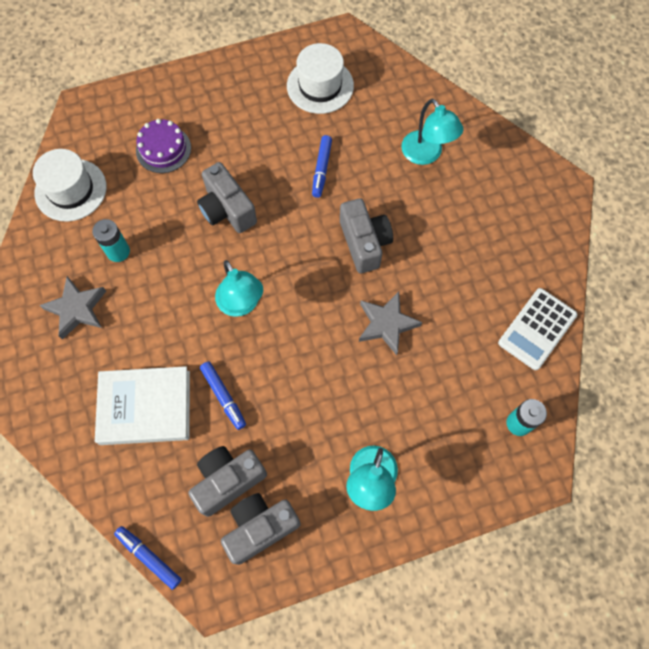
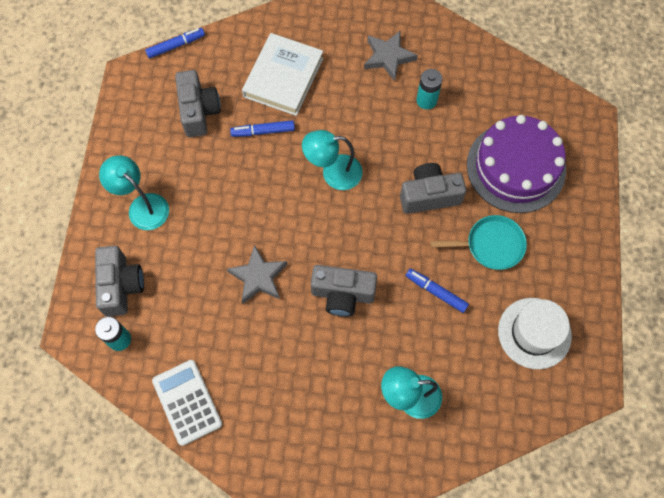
camera: 115 degrees right, 0 degrees up
(70, 190) = (503, 84): white hat -> none
(163, 149) = (516, 167): purple cake -> purple cake, size x1.85
(254, 142) = (491, 245): none -> turquoise pan
(260, 527) = (154, 119): grey camera -> grey camera (121, 286)

